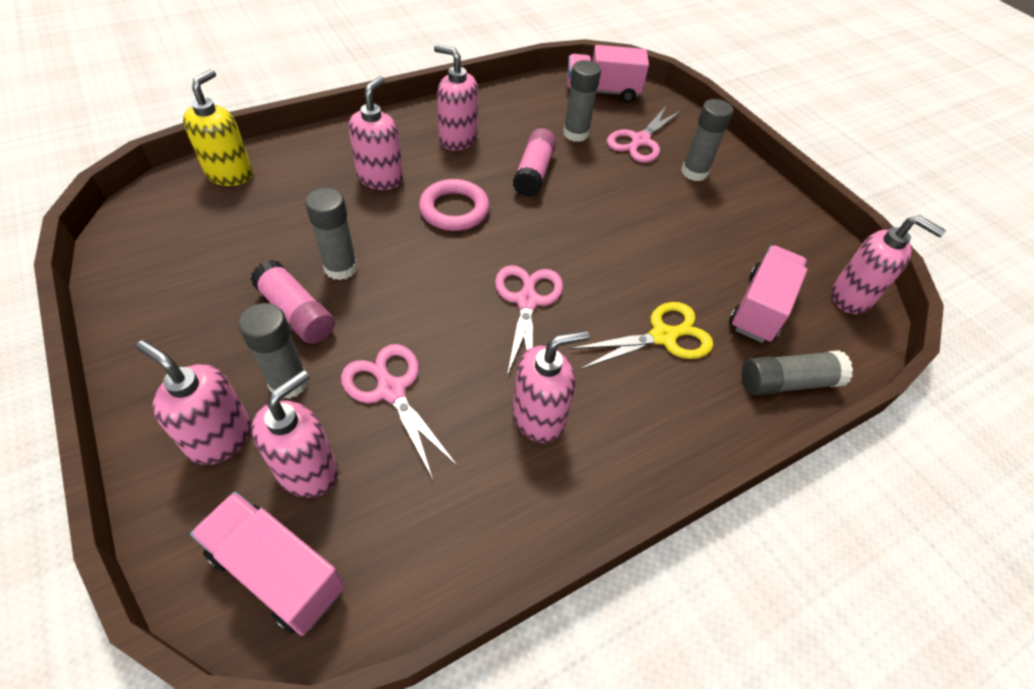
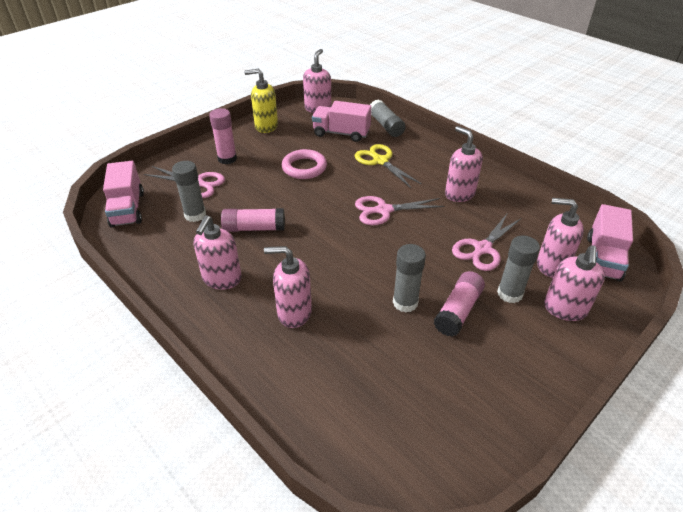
camera: 100 degrees left, 10 degrees down
(230, 174) = (332, 428): yellow soap dispenser -> yellow soap dispenser (266, 126)
(454, 210) = (314, 260): pink ring -> pink ring (304, 167)
(694, 172) = (227, 159): grey glue stick -> pink glue stick

